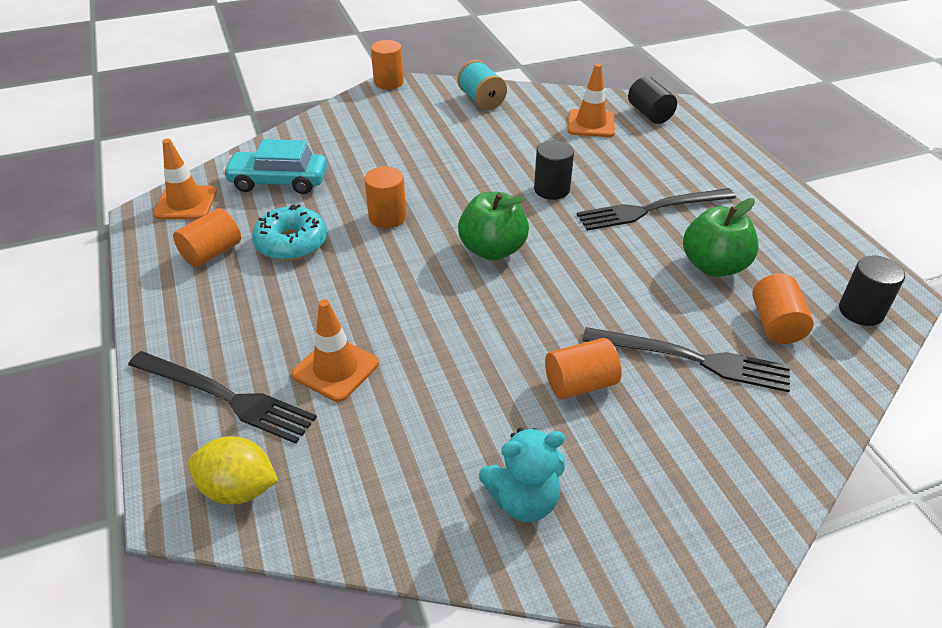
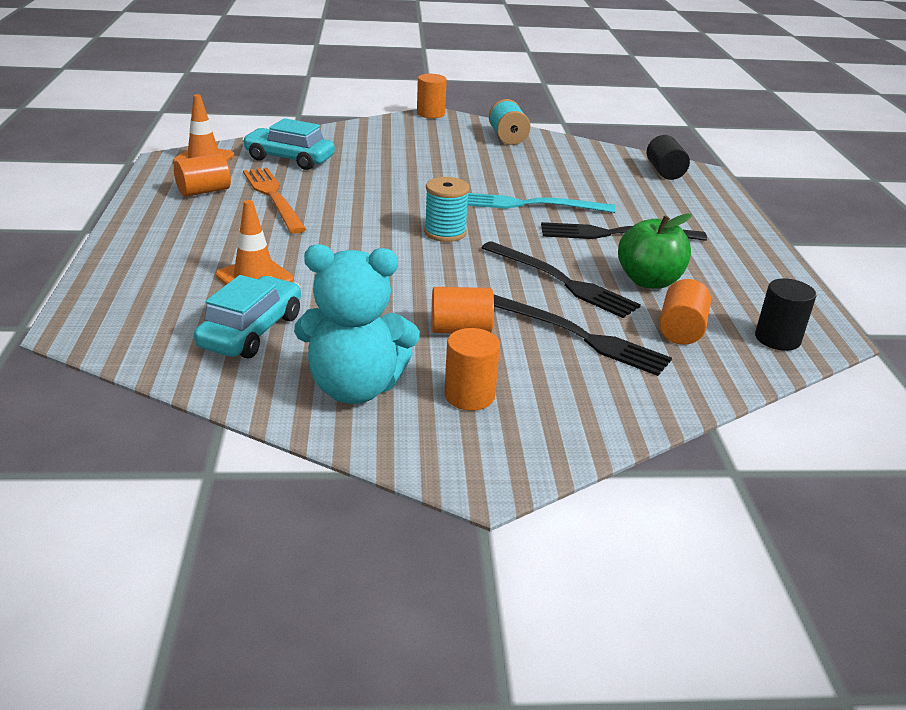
camera: 15 degrees right, 10 degrees down
(225, 397) = (154, 275): black fork -> black fork (561, 281)
(239, 489) = (127, 329): yellow lemon -> none
(291, 243) = (273, 197): turquoise donut -> orange fork
(374, 450) = (251, 331): none -> turquoise car
(387, 217) = (366, 196): orange cylinder -> orange cylinder (469, 396)
(492, 250) = (445, 233): green apple -> turquoise spool
(523, 500) = (355, 388): turquoise teddy bear -> turquoise teddy bear, size x1.51
(551, 189) = (529, 205): black cylinder -> turquoise fork
(591, 124) = (601, 169): orange traffic cone -> none

